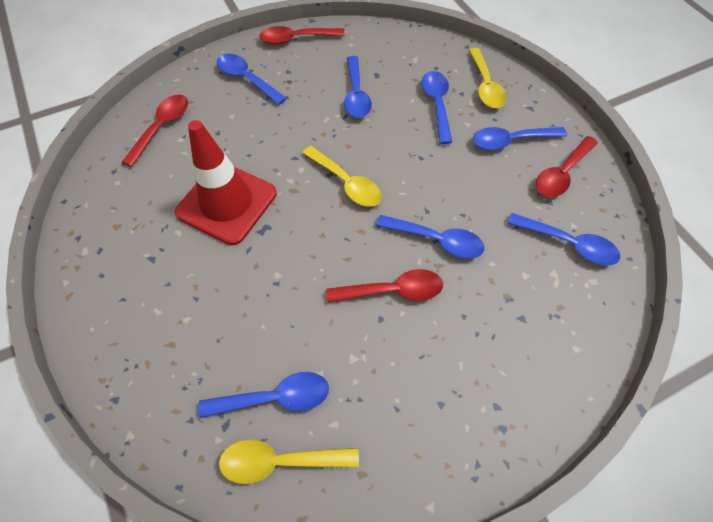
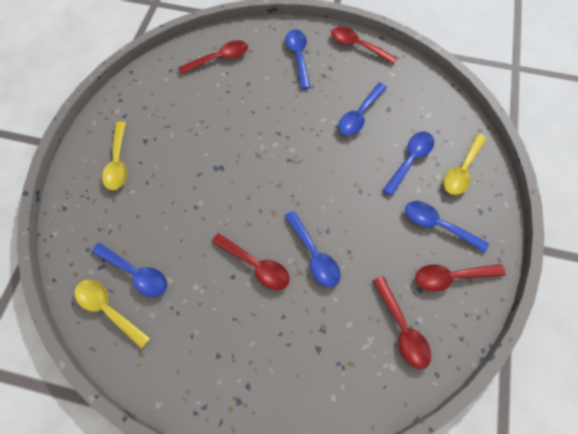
camera: 40 degrees right, 5 degrees up
(227, 203) = (212, 135): red traffic cone -> none
(346, 183) = (294, 173): yellow spoon -> yellow spoon (118, 162)
(568, 244) = (402, 328): blue spoon -> red spoon

